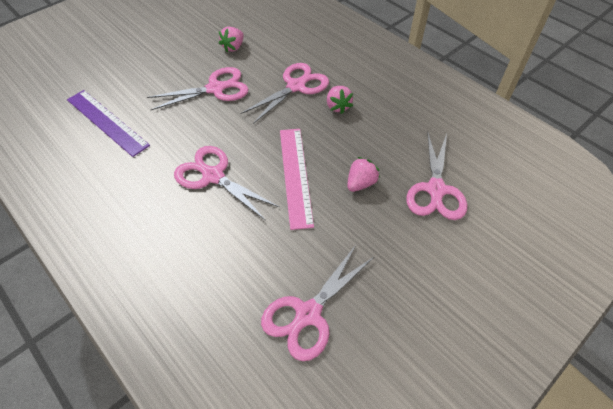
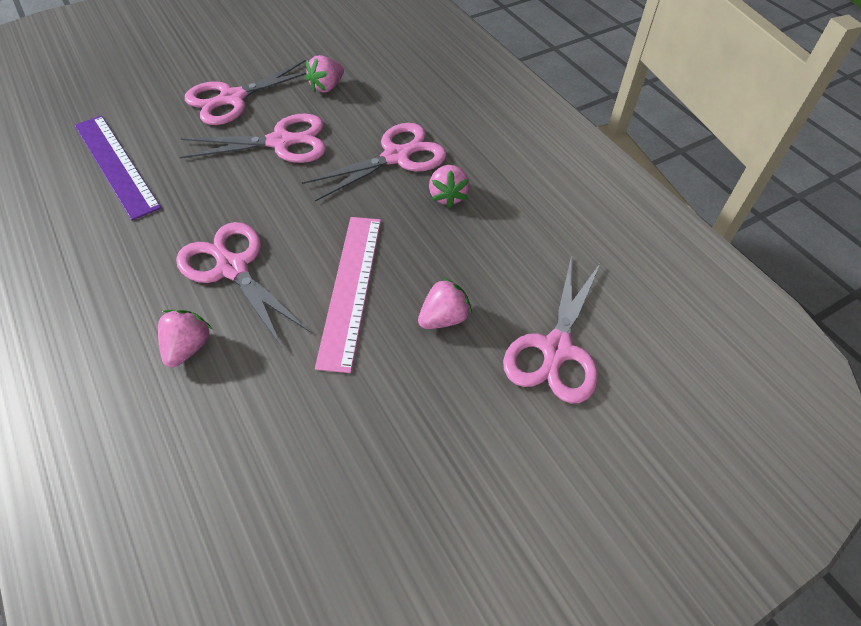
camera: 10 degrees right, 0 degrees up
(202, 231) = (188, 347): none -> pink strawberry
(308, 314) = (297, 507): pink scissors -> pink scissors (233, 98)

